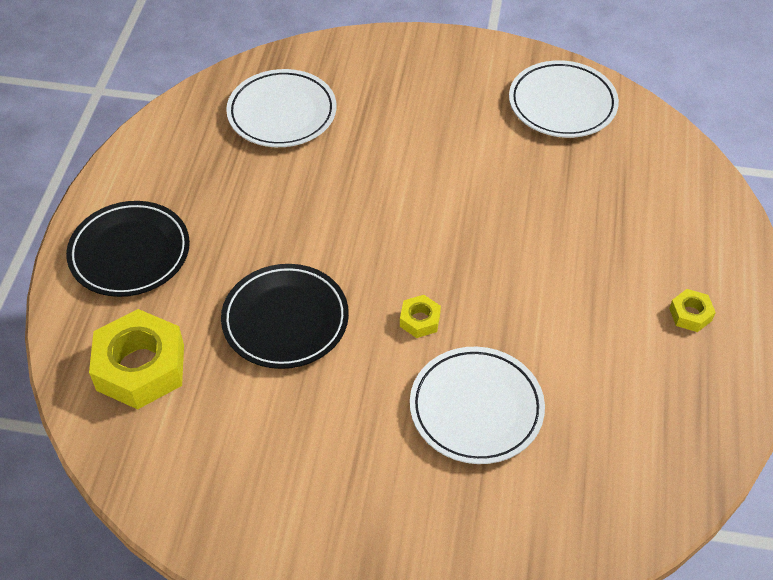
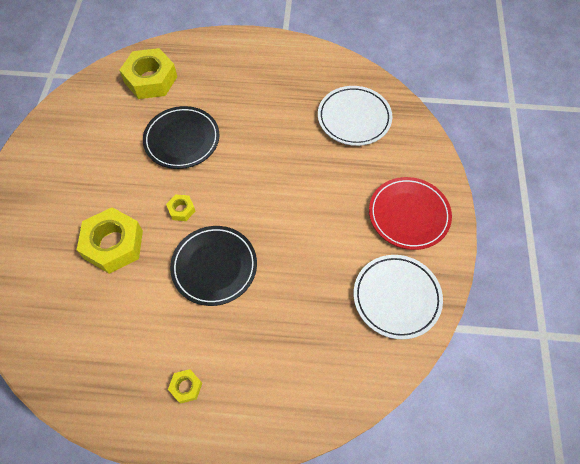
camera: 85 degrees right, 10 degrees up
(130, 253) = (229, 62): black plate -> black plate (214, 267)
(448, 79) = (408, 215): none -> red plate
(476, 408) = (113, 244): white plate -> yellow nut

